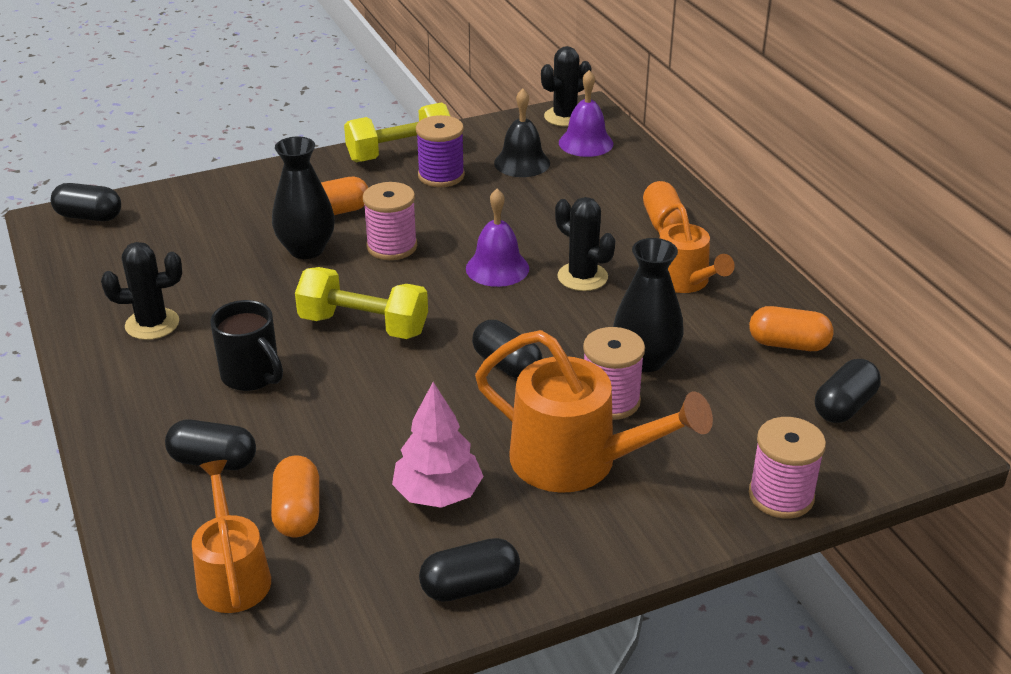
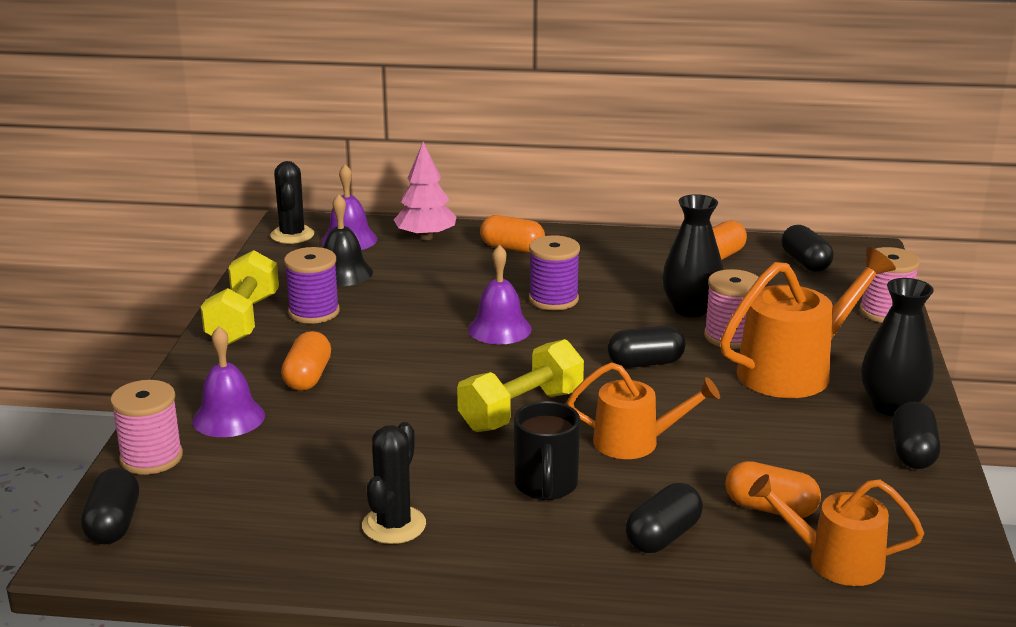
camera: 60 degrees left, 10 degrees down
(89, 216) = (113, 524): black capsule -> black capsule turned 45 degrees counterclockwise
(251, 203) = (228, 418): none -> purple bell
(252, 376) = (546, 486): black mug -> black mug turned 105 degrees clockwise
(306, 249) = (357, 408): black vase -> black vase (892, 406)
(392, 246) = (406, 365): pink spool -> pink spool (151, 458)
(438, 494) = (792, 437): pink tree -> pink tree (425, 237)
(582, 277) = (553, 299): black cactus -> purple spool
(685, 282) = (604, 265): orange watering can -> orange watering can (636, 442)

